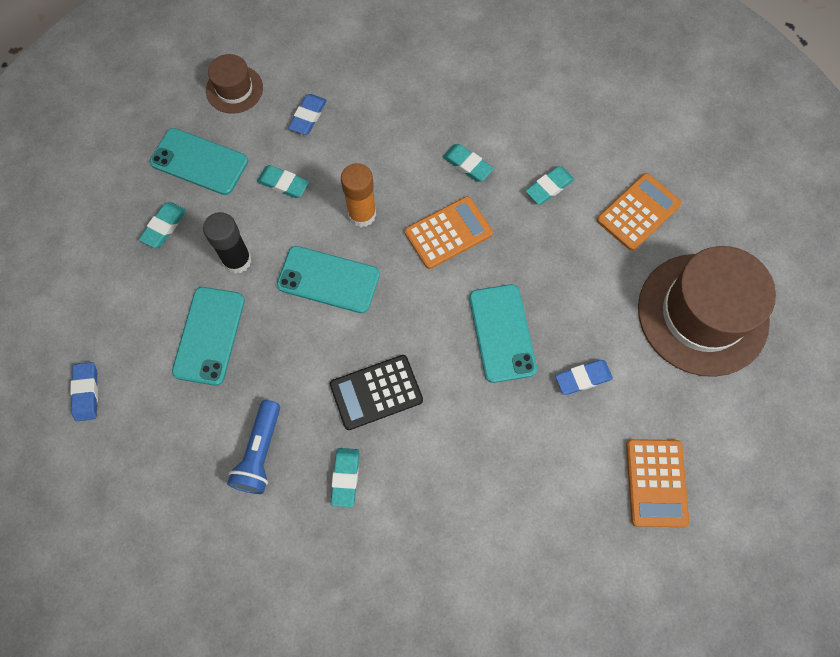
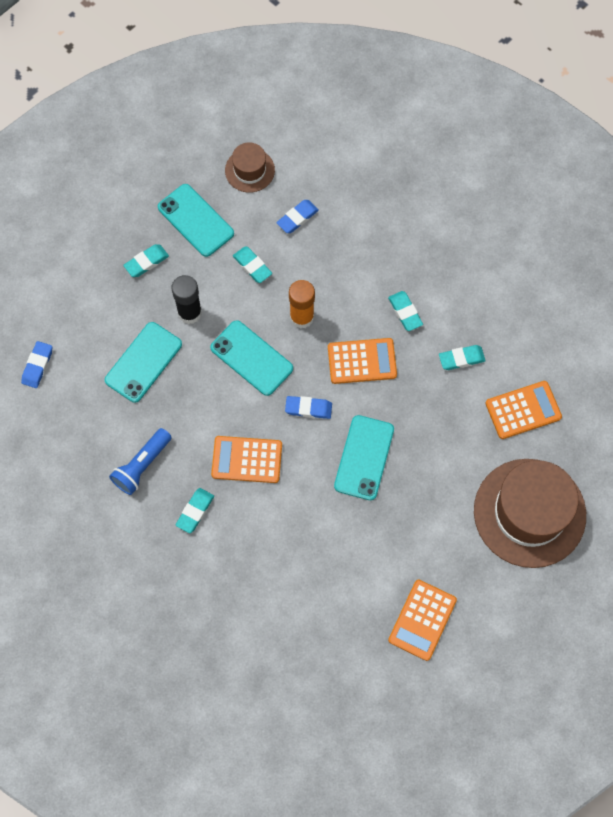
camera: 25 degrees right, 0 degrees up
(376, 392) = (247, 460): black calculator -> orange calculator
(583, 378) = (408, 519): blue eraser -> blue eraser (308, 408)

